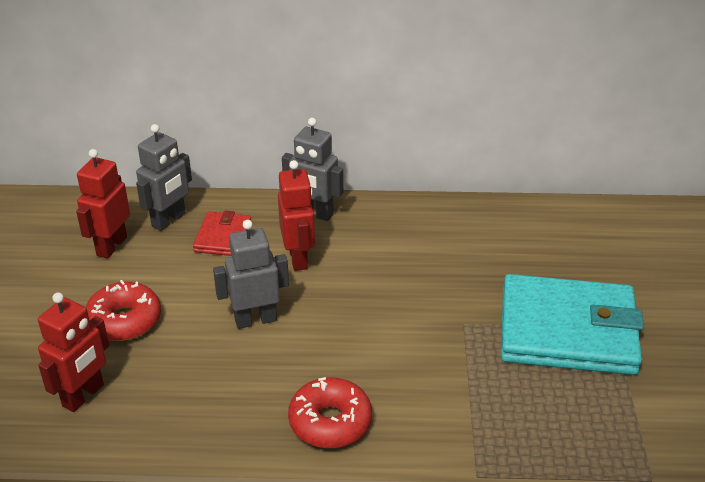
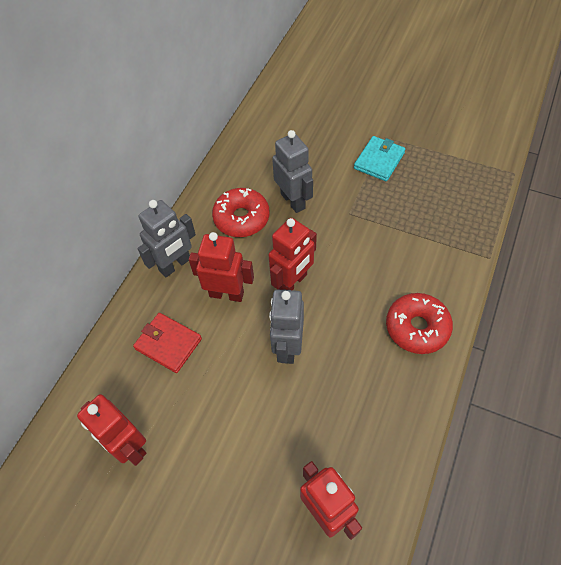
camera: 65 degrees left, 20 degrees up
(124, 320) = (242, 455): red donut -> red donut (241, 218)
(169, 220) = (118, 384): grey robot -> grey robot (293, 201)
(338, 302) = (292, 282): none -> red robot
(567, 330) = (379, 160): turquoise wallet -> turquoise wallet, size x0.47

